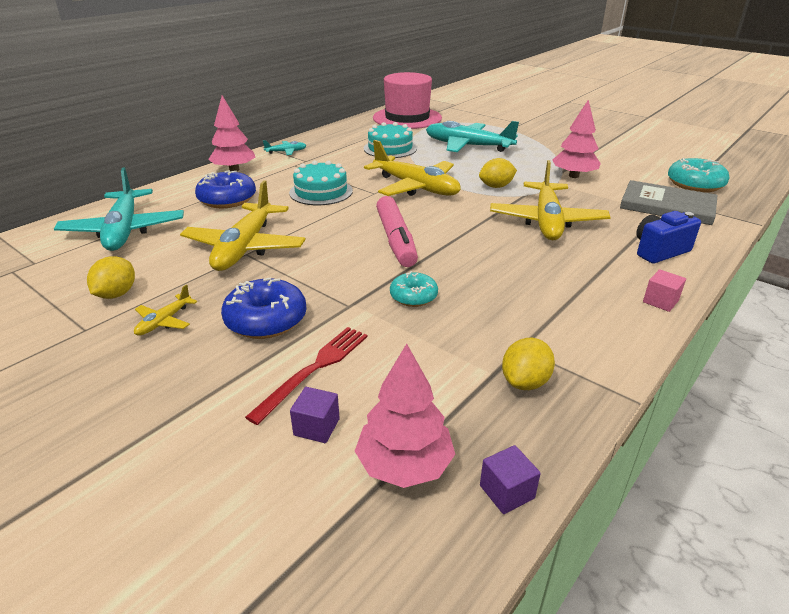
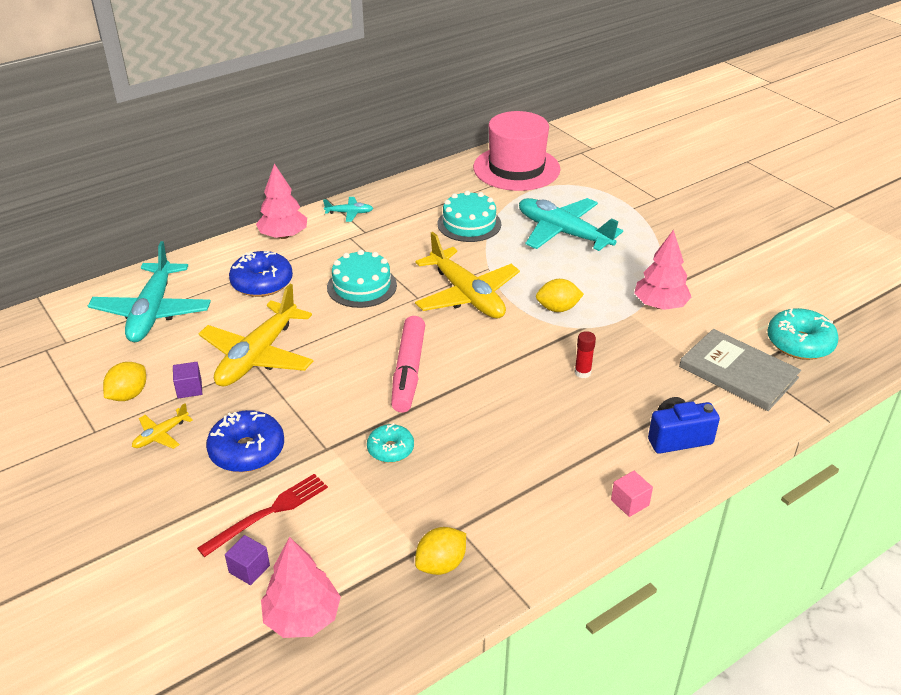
camera: 15 degrees right, 5 degrees up
(507, 492) = (369, 658): purple cube -> purple cube (189, 389)
(547, 221) = (582, 372): yellow plane -> red glue stick

